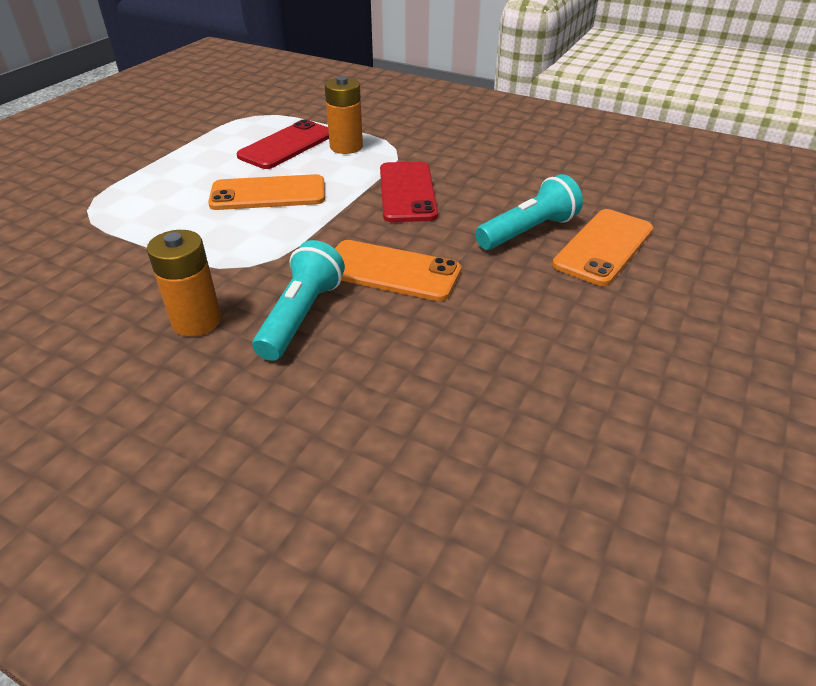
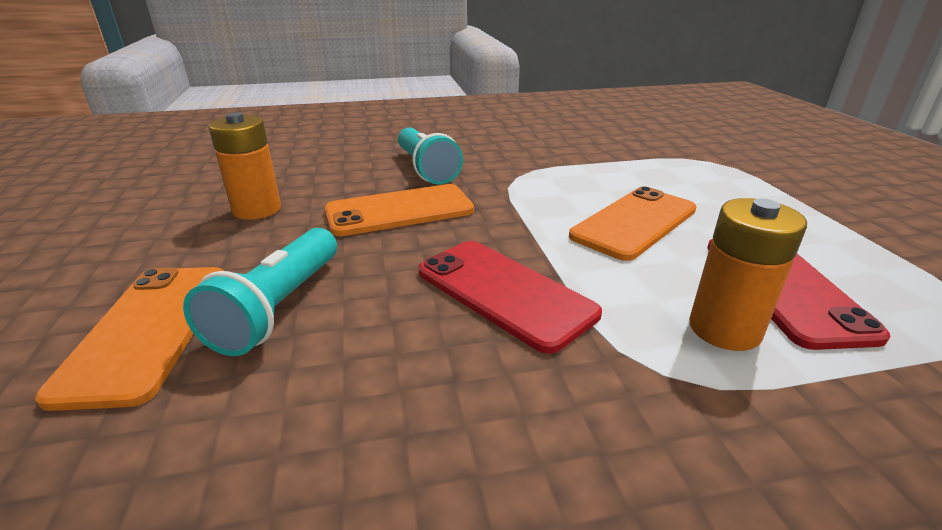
camera: 140 degrees right, 10 degrees down
(196, 321) = (484, 149): orange battery -> orange battery (257, 209)

